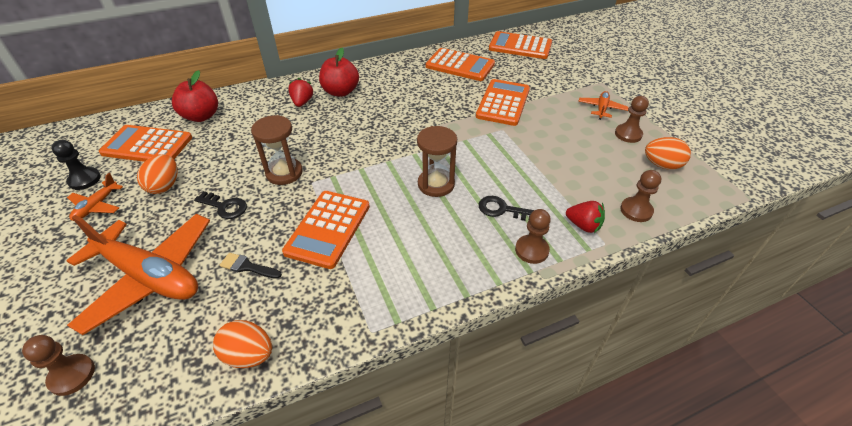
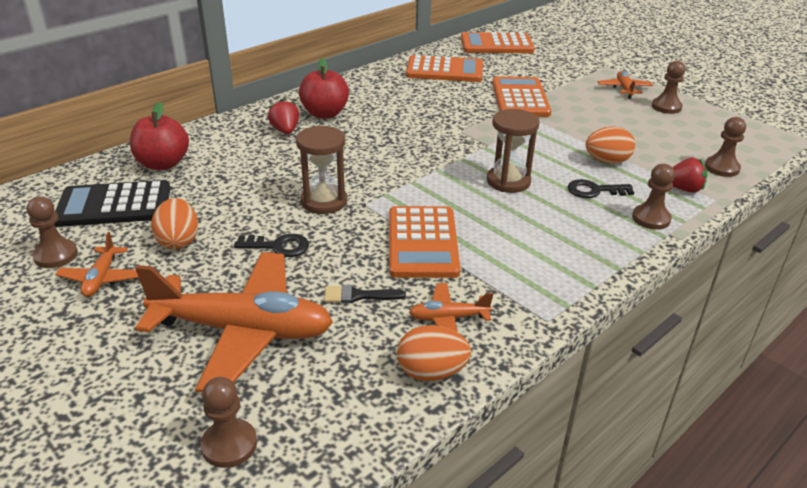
camera: 20 degrees left, 10 degrees down
(84, 180) = (56, 255): black pawn -> brown pawn
(147, 145) = (114, 205): orange calculator -> black calculator
(297, 307) = (448, 318): none -> orange plane
(662, 165) = (716, 127): orange egg -> orange egg (607, 161)

